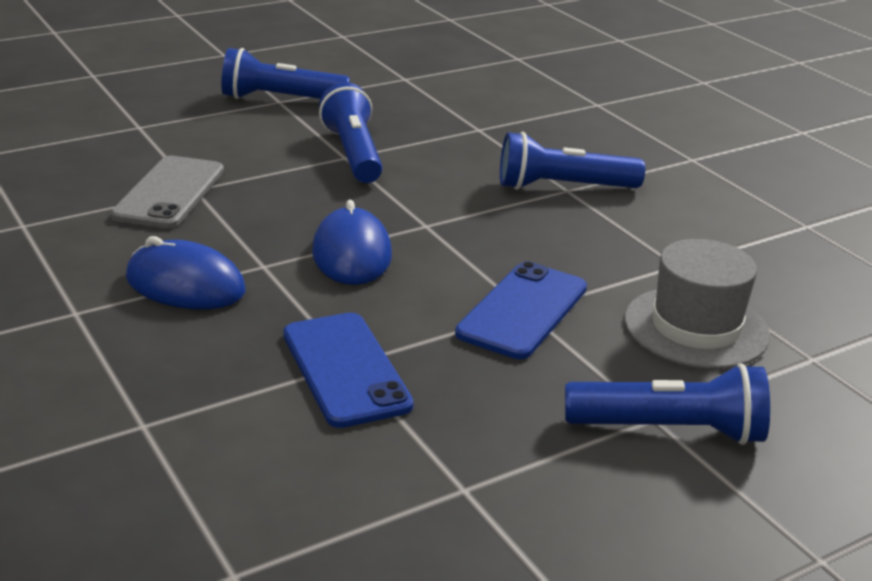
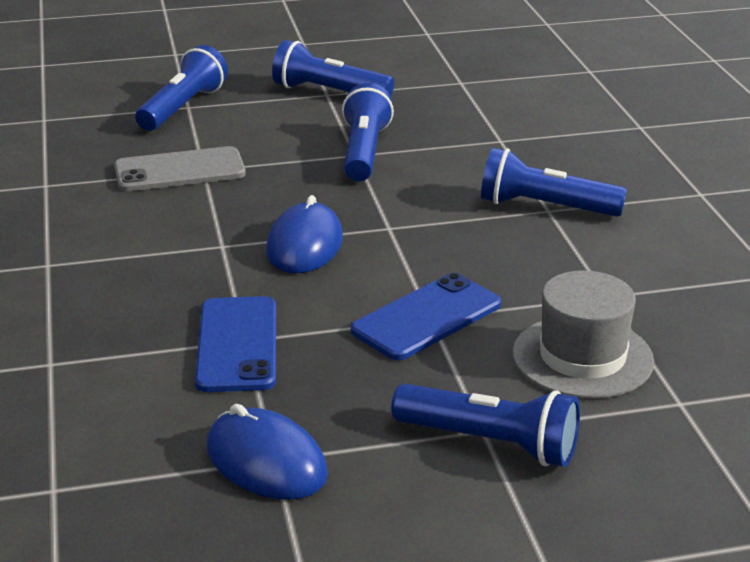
camera: 20 degrees right, 0 degrees up
(134, 128) = (183, 108): none -> blue flashlight
(169, 193) = (180, 171): grey phone -> grey phone turned 45 degrees clockwise
(185, 284) = (147, 253): blue mouse -> blue mouse (266, 461)

